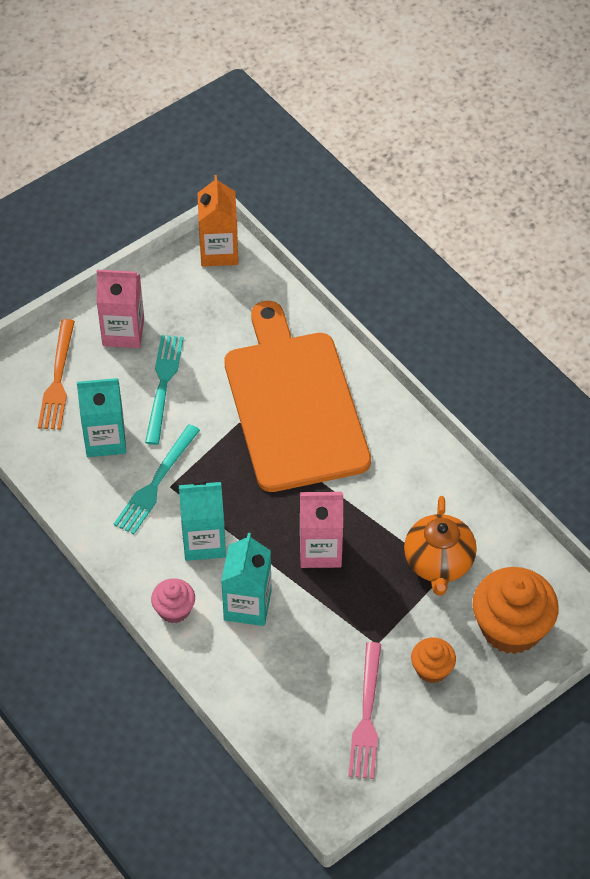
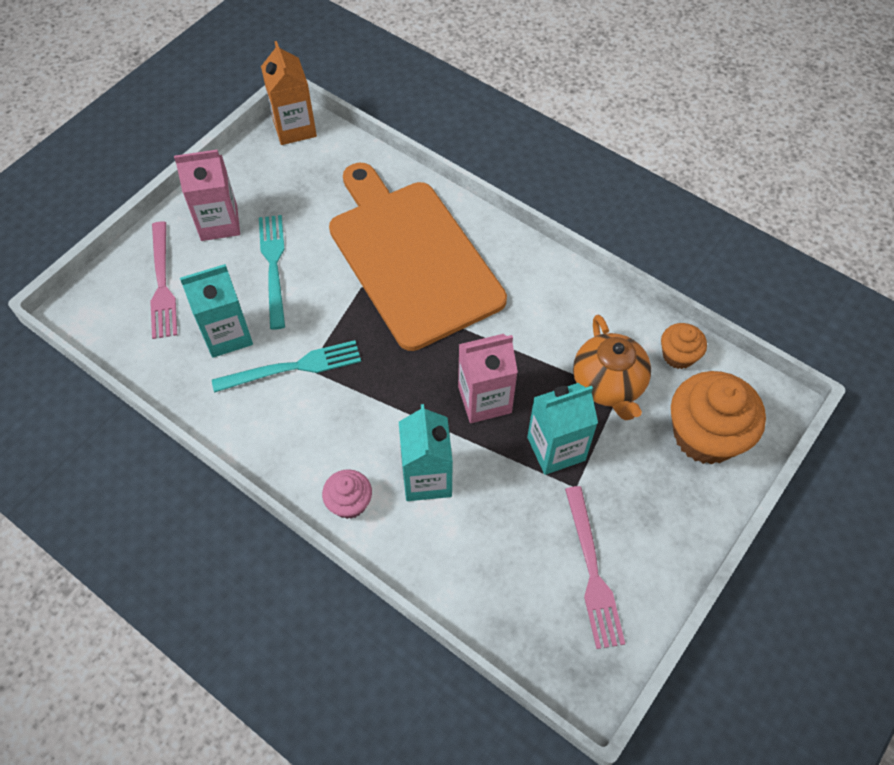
camera: 15 degrees left, 5 degrees up
(58, 379) = (162, 283): orange fork -> pink fork
(156, 482) = (293, 367): turquoise fork -> turquoise fork turned 120 degrees counterclockwise
(204, 542) = (360, 419): turquoise carton -> turquoise carton (556, 448)
(432, 669) = (642, 501): orange cupcake -> orange cupcake (678, 355)

